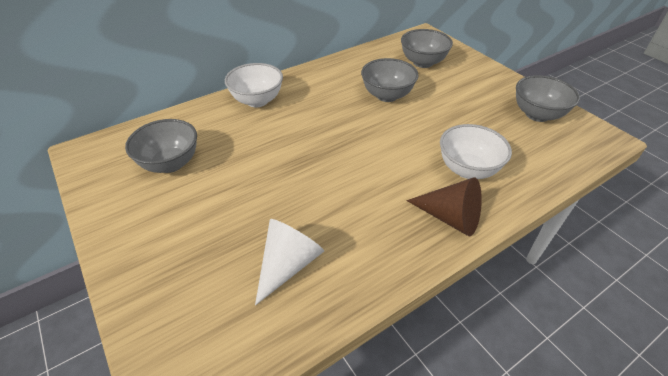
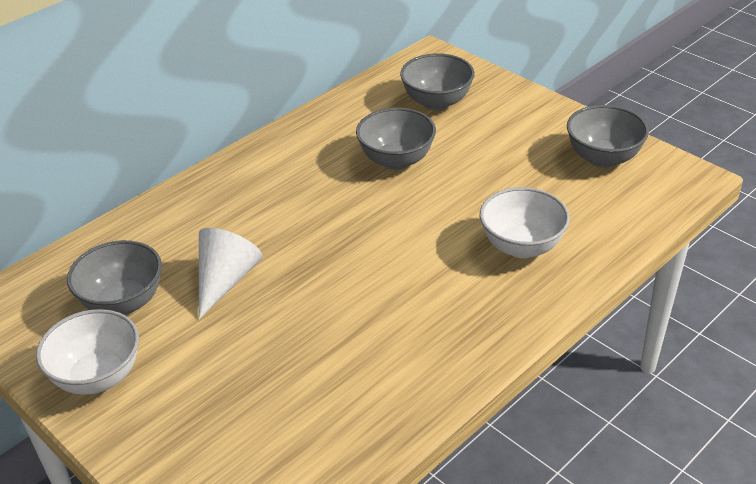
camera: 10 degrees left, 5 degrees down
(257, 101) = (213, 195): white bowl -> white bowl (98, 377)
(288, 265) = (323, 397): white cone -> white cone (225, 281)
(450, 217) = (508, 309): brown cone -> none

